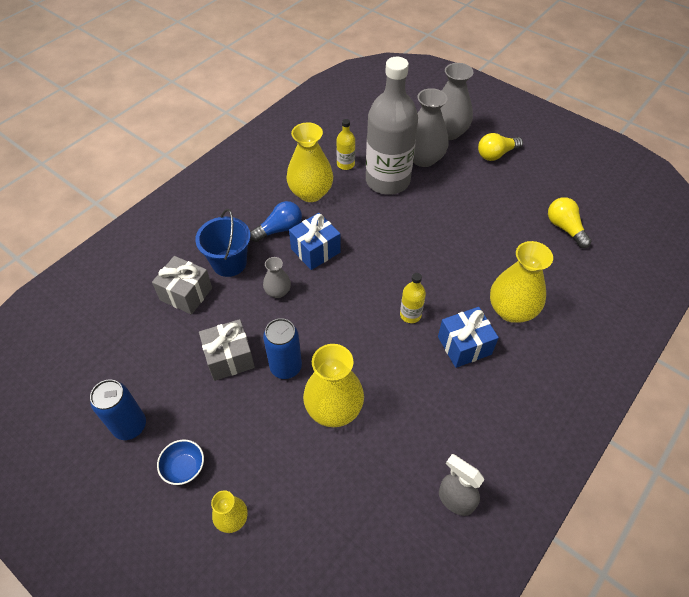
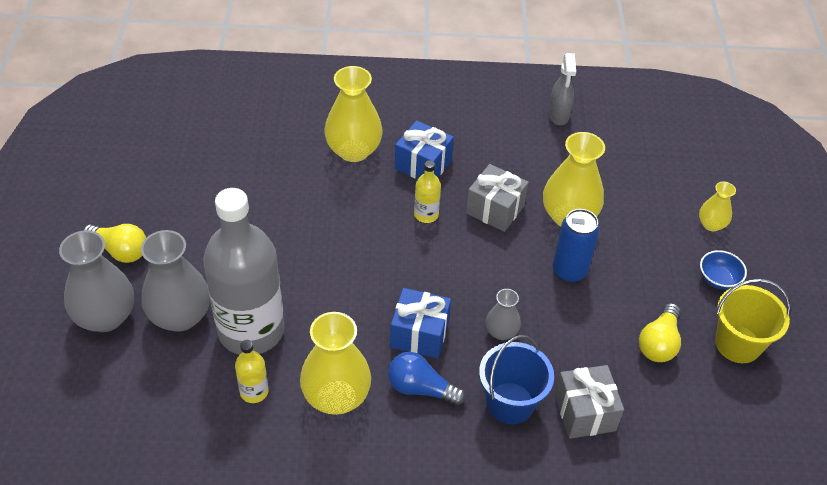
camera: 130 degrees left, 5 degrees down
(130, 426) = (737, 344): blue can -> yellow bucket
(229, 358) = (606, 319): grey gift -> grey gift (495, 209)
(564, 228) = (208, 152): yellow light bulb -> yellow light bulb (659, 343)

